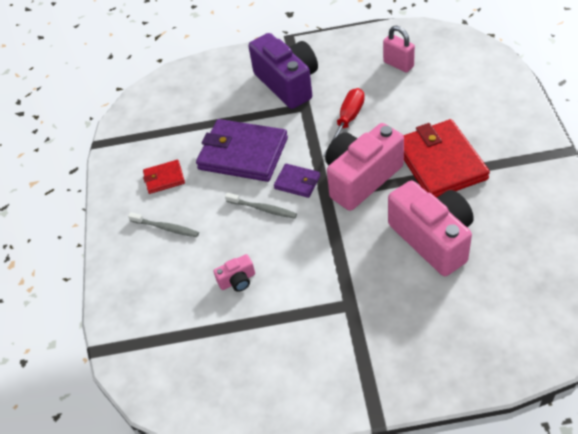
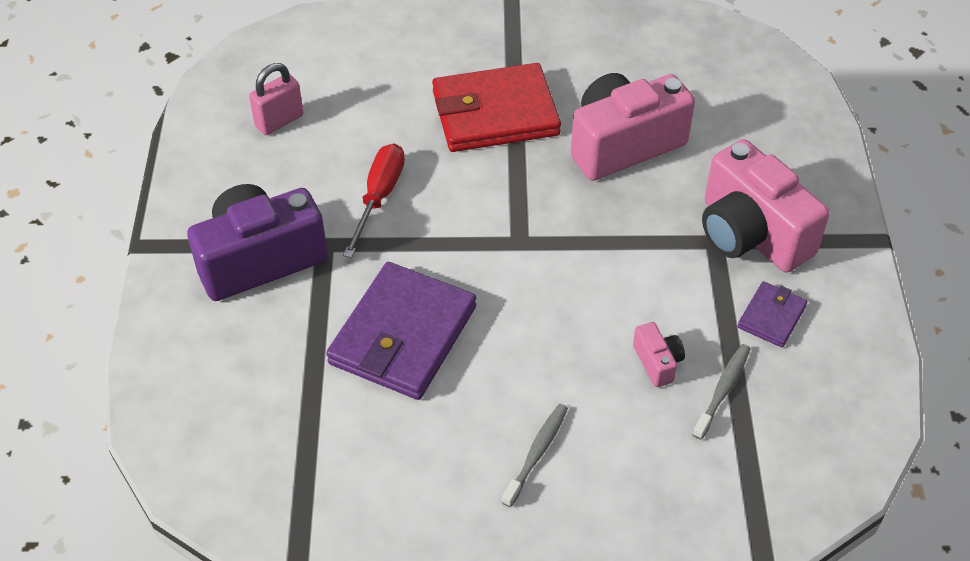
camera: 90 degrees left, 0 degrees up
(164, 178) = (424, 453): red wallet -> none
(263, 209) = (528, 319): grey toothbrush -> grey toothbrush (722, 390)
(297, 182) = (486, 272): purple wallet -> purple wallet (771, 316)
(347, 121) = (379, 197): red screwdriver -> red screwdriver turned 75 degrees clockwise
(361, 178) = (499, 198): pink camera -> pink camera (750, 234)

